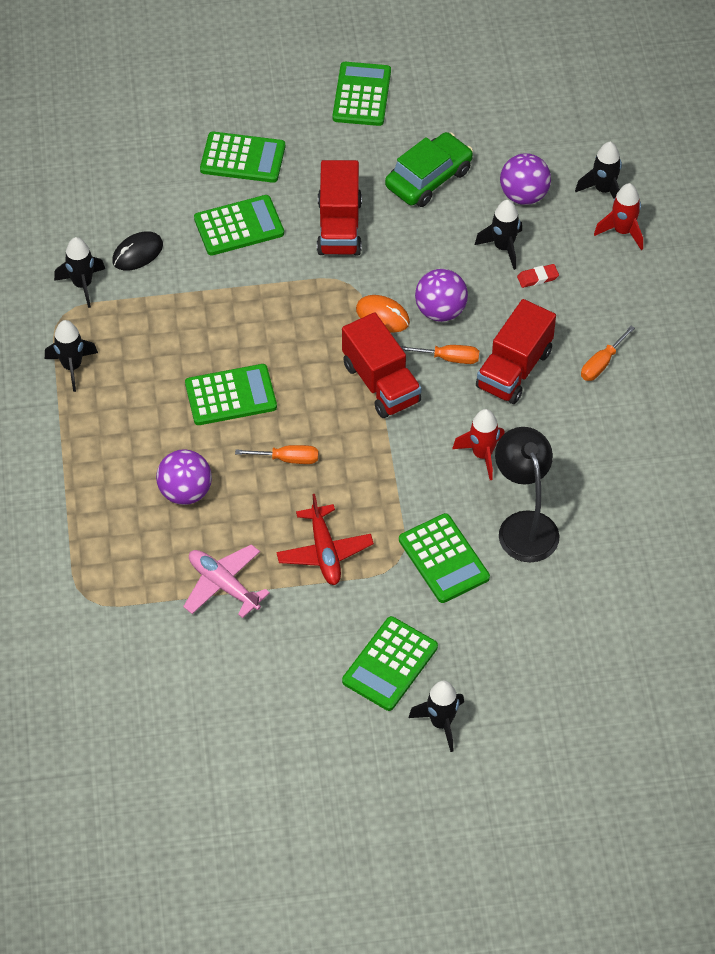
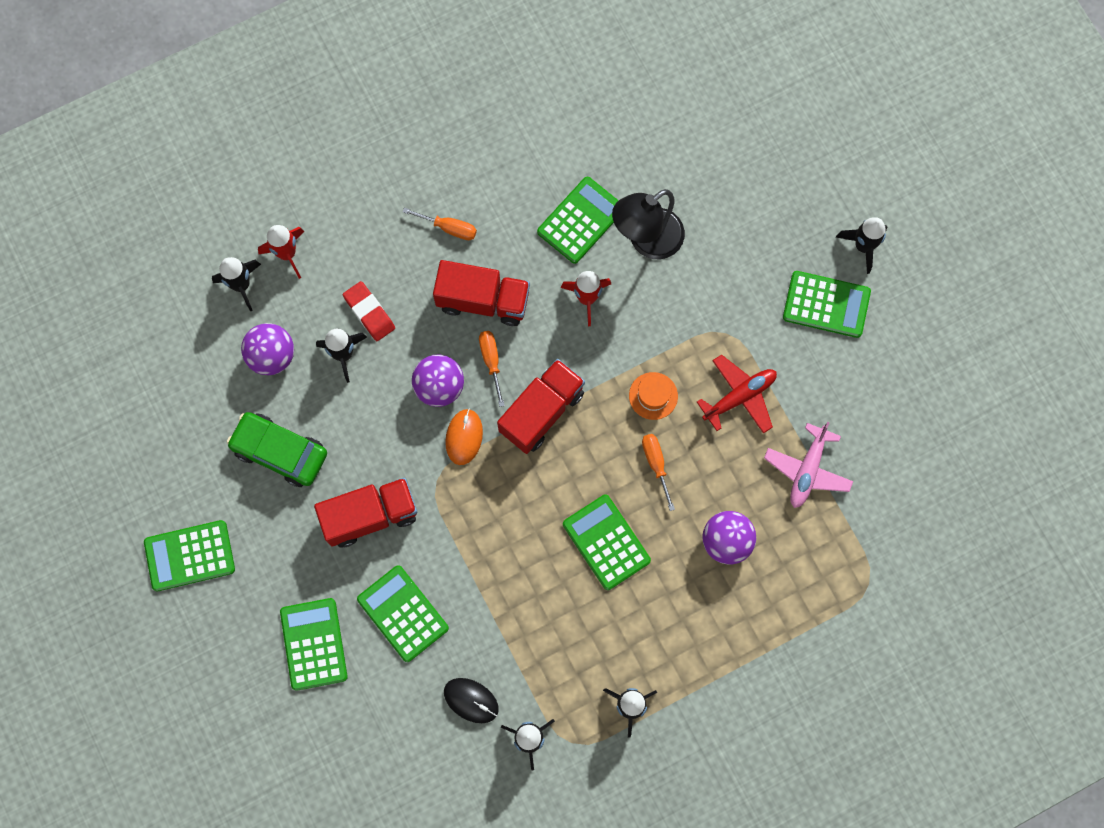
camera: 110 degrees left, 20 degrees up
(357, 478) = (653, 396): none -> orange hat
(443, 559) = (706, 295): green calculator -> green calculator (580, 220)
(537, 277) = (369, 312): red eraser -> red eraser, size x1.53

